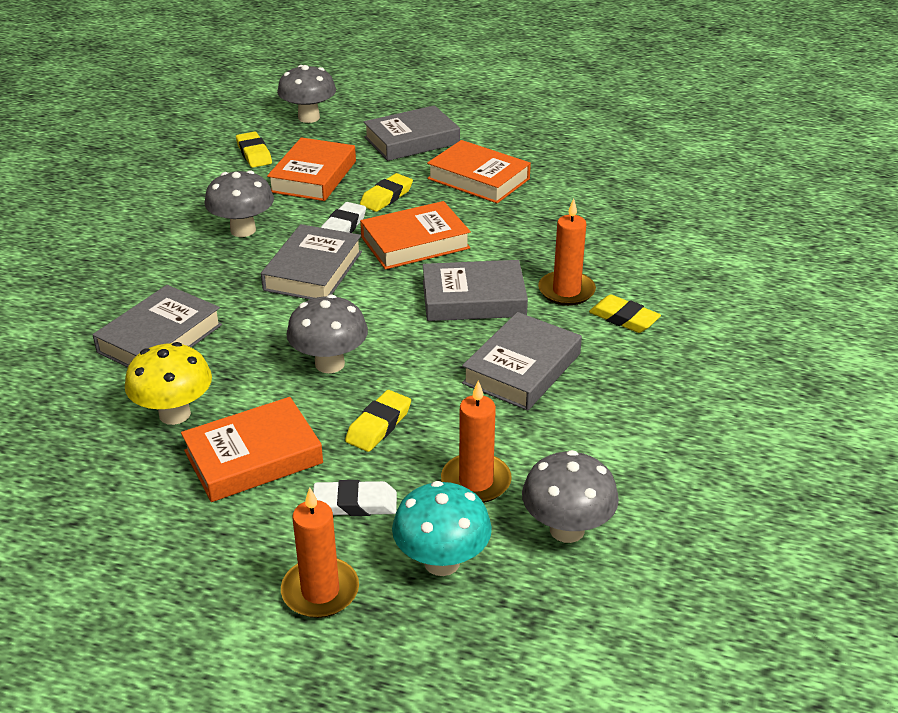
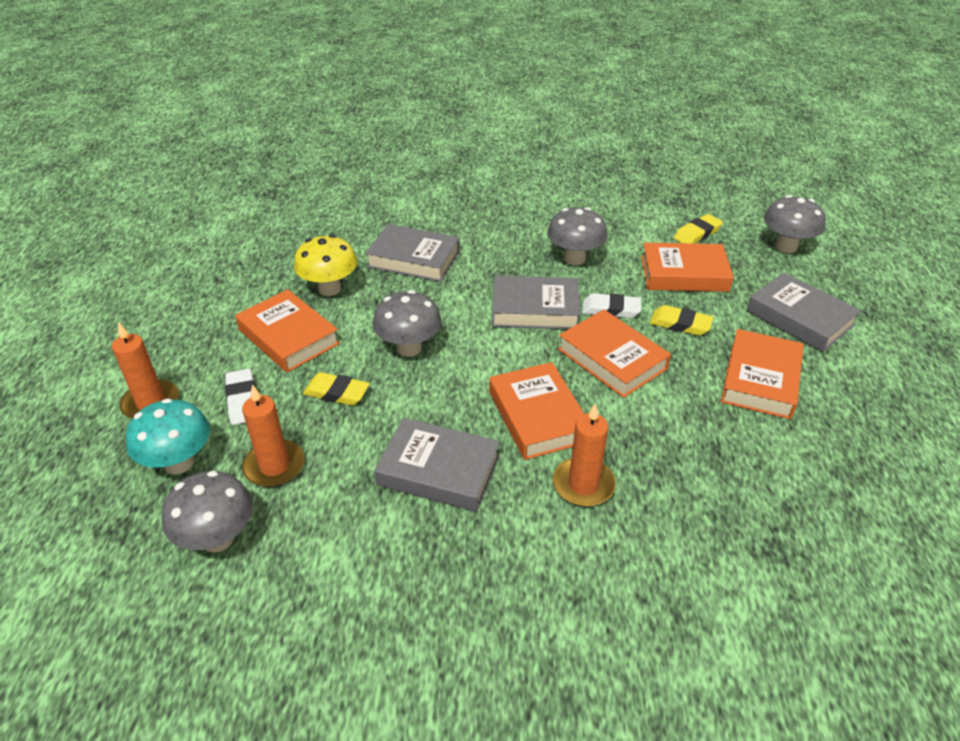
camera: 75 degrees right, 5 degrees up
(473, 299) = (538, 416): grey book -> orange book
(623, 318) = (553, 541): yellow eraser -> none

